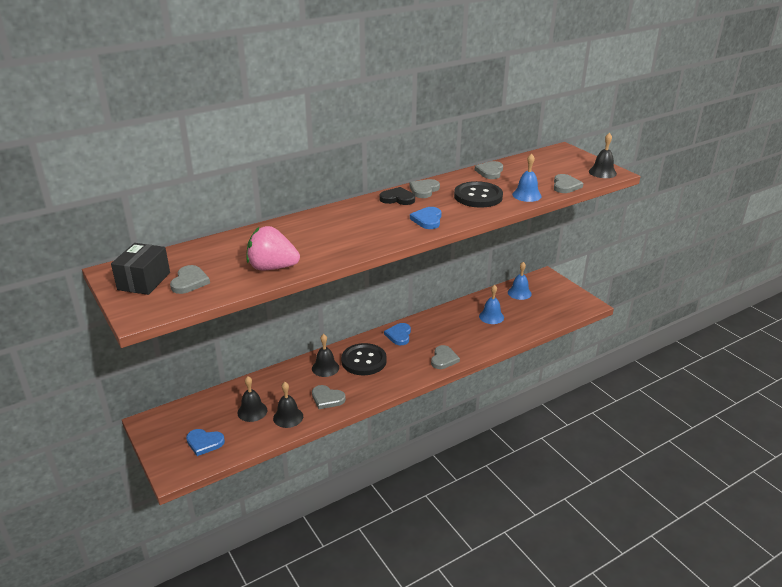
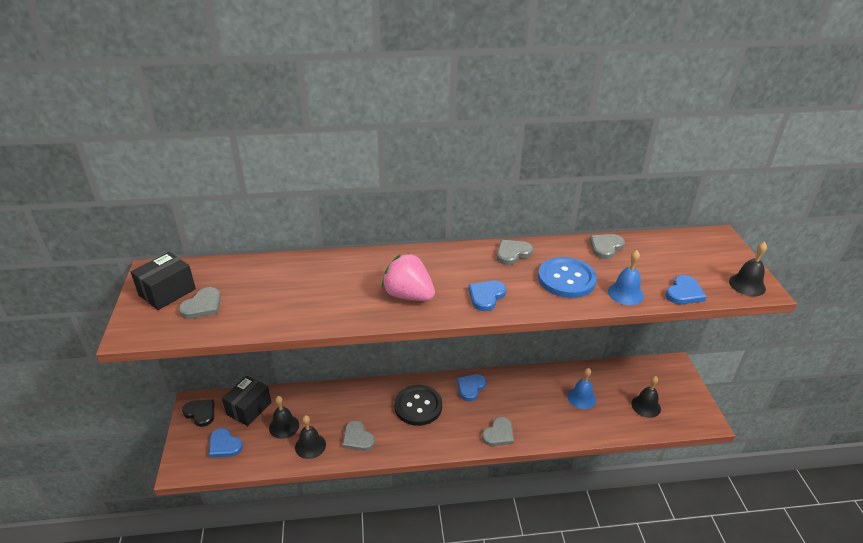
camera: 25 degrees right, 5 degrees up
(207, 409) = (249, 408): none -> black box
(272, 267) = (286, 312): pink strawberry -> pink strawberry (408, 295)
(325, 368) = (377, 401): black bell -> black bell (646, 406)
(397, 198) = (475, 257): black heart -> black heart (200, 413)
(478, 196) = (566, 279): black button -> blue button
(519, 293) = (631, 377): blue bell -> none
(565, 186) = (684, 293): grey heart -> blue heart

